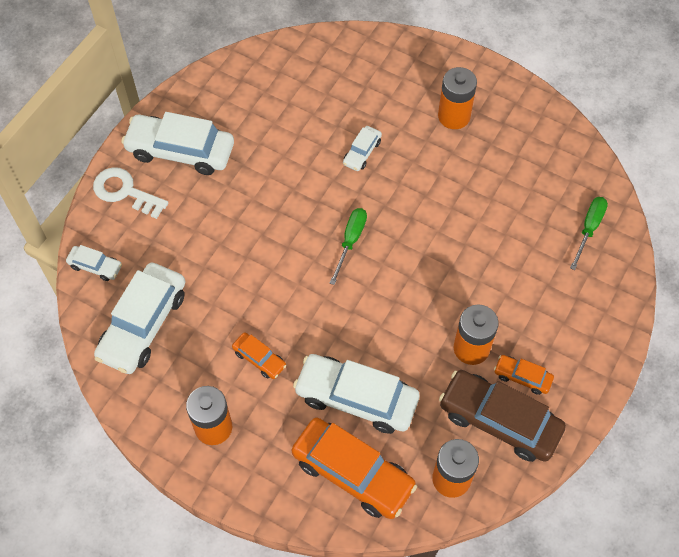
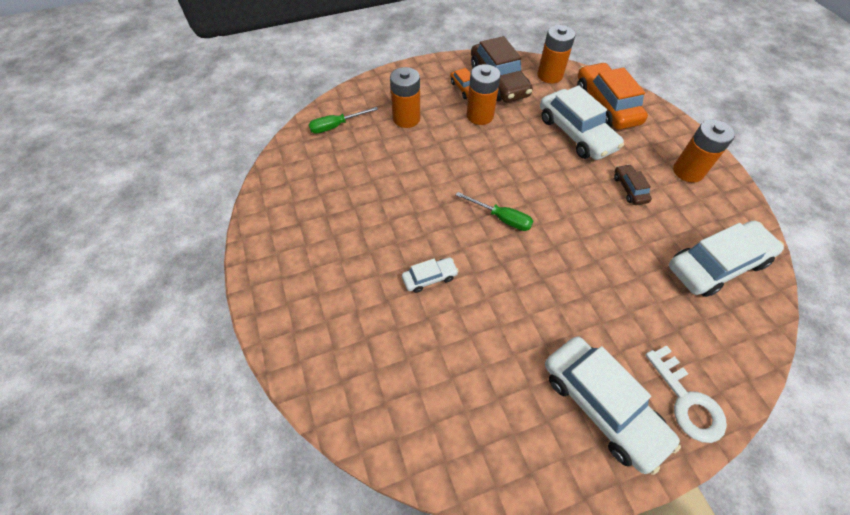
camera: 140 degrees left, 5 degrees down
(95, 266) = (747, 342): white car -> none
(259, 359) = (629, 189): orange car -> brown car
(350, 241) = (501, 218): green screwdriver -> green screwdriver turned 120 degrees counterclockwise
(454, 116) = (327, 254): orange battery -> orange battery (406, 118)

